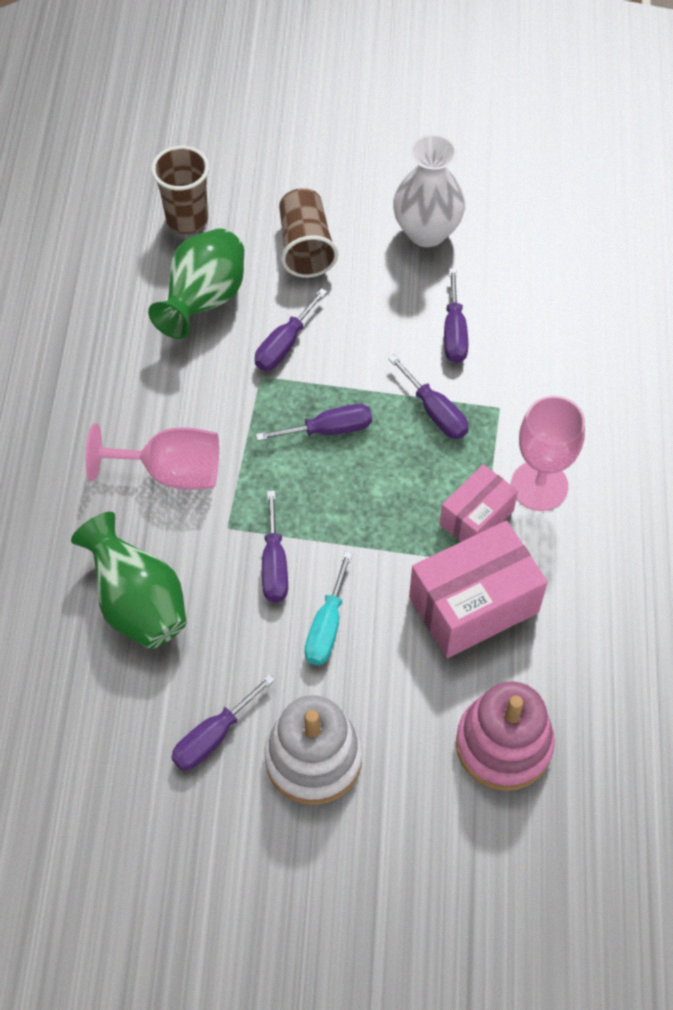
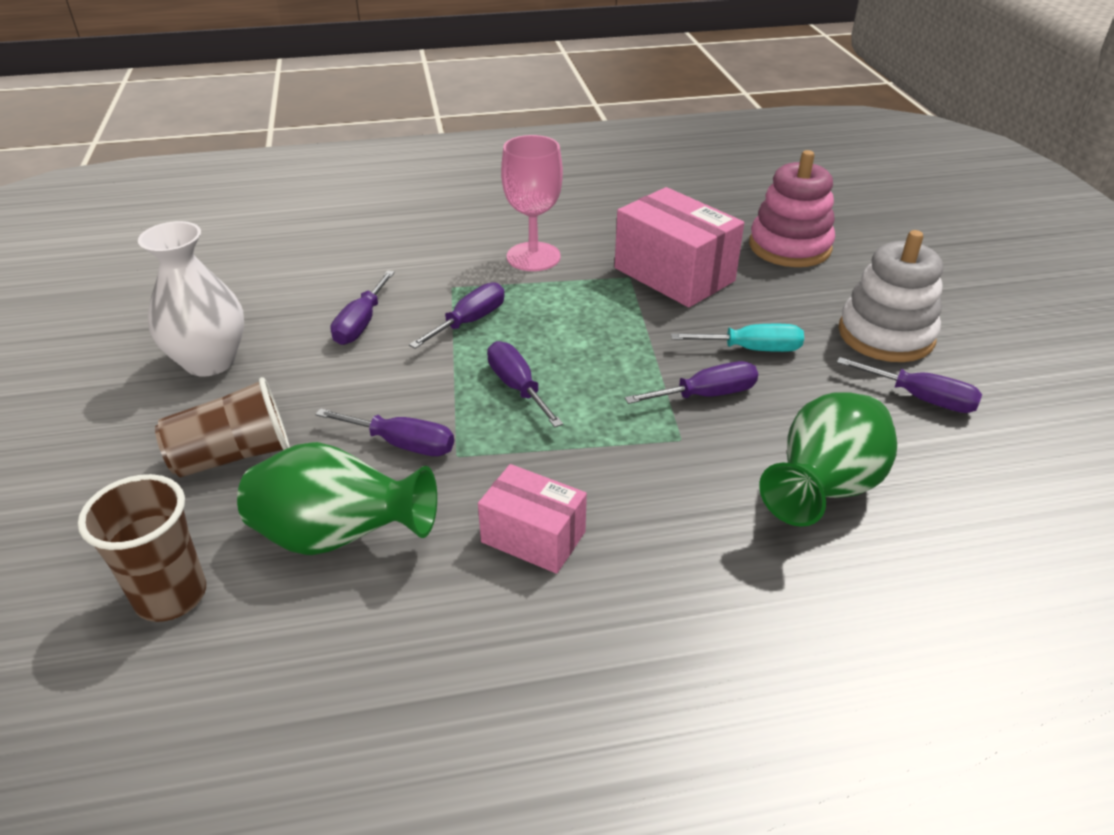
camera: 105 degrees left, 20 degrees down
(171, 472) = (631, 504): pink goblet -> none
(454, 332) = (361, 323): purple screwdriver -> purple screwdriver turned 120 degrees clockwise
(476, 517) = (583, 284): pink box -> pink box (533, 537)

